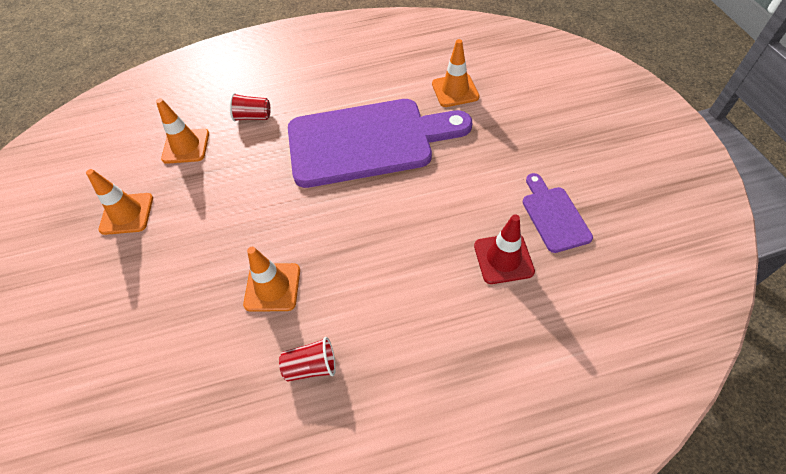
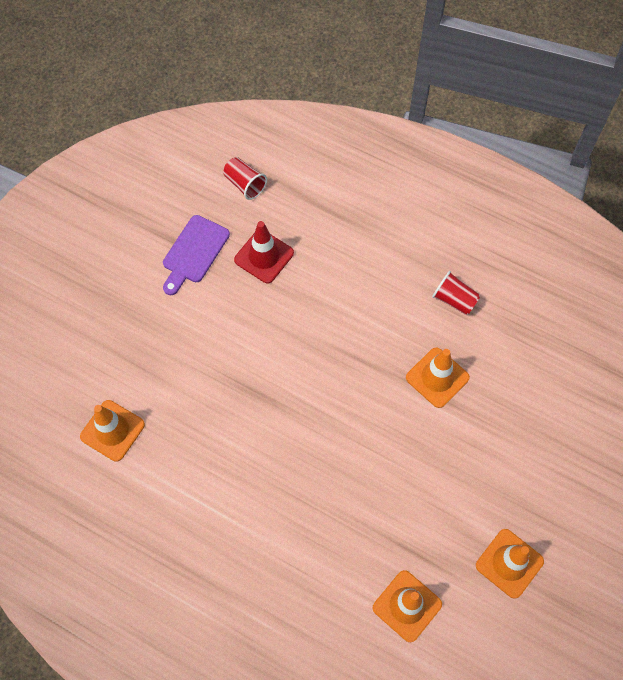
camera: 140 degrees left, 10 degrees up
(253, 117) = (316, 584): red cup -> red cup (245, 184)
(368, 141) = (245, 446): purple cutting board -> none

